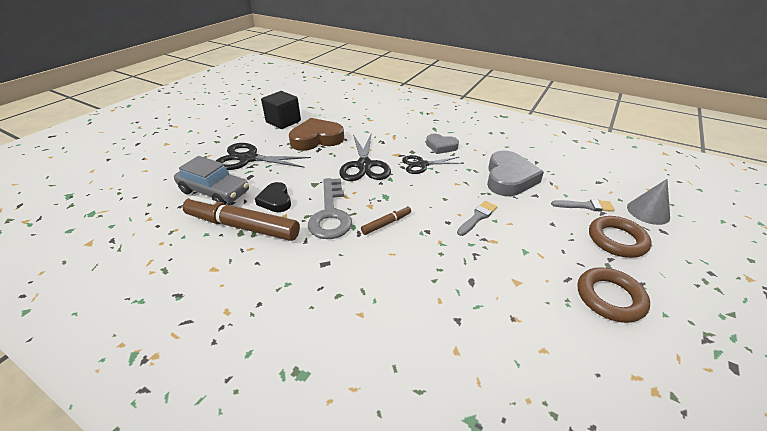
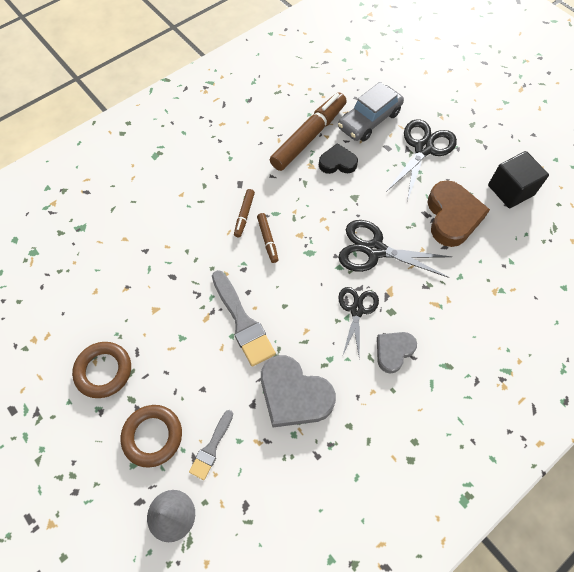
camera: 110 degrees right, 25 degrees up
(330, 214) = (299, 200): grey key -> none
(366, 247) = (244, 215): none -> brown marker
(477, 217) = (242, 322): grey brush -> grey brush, size x1.70

